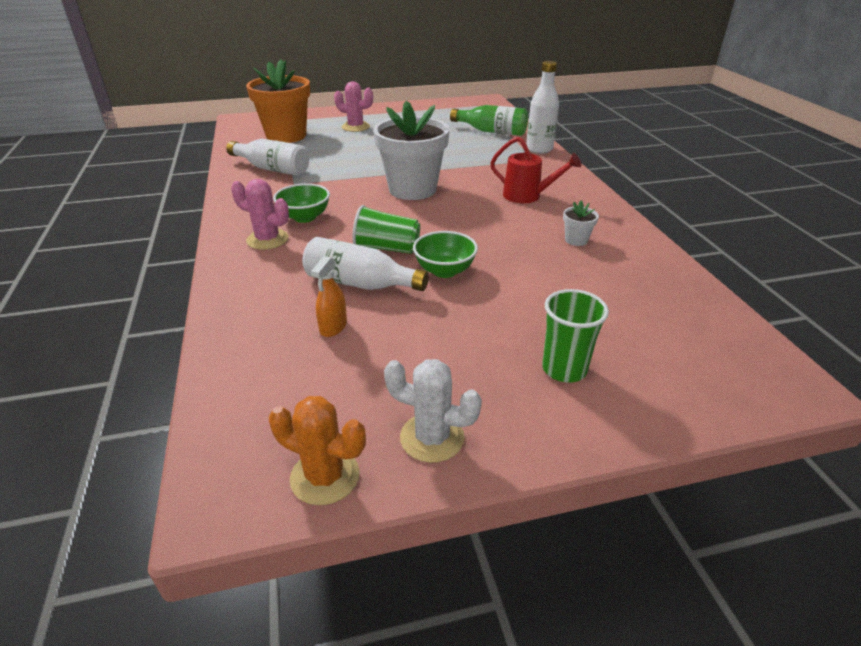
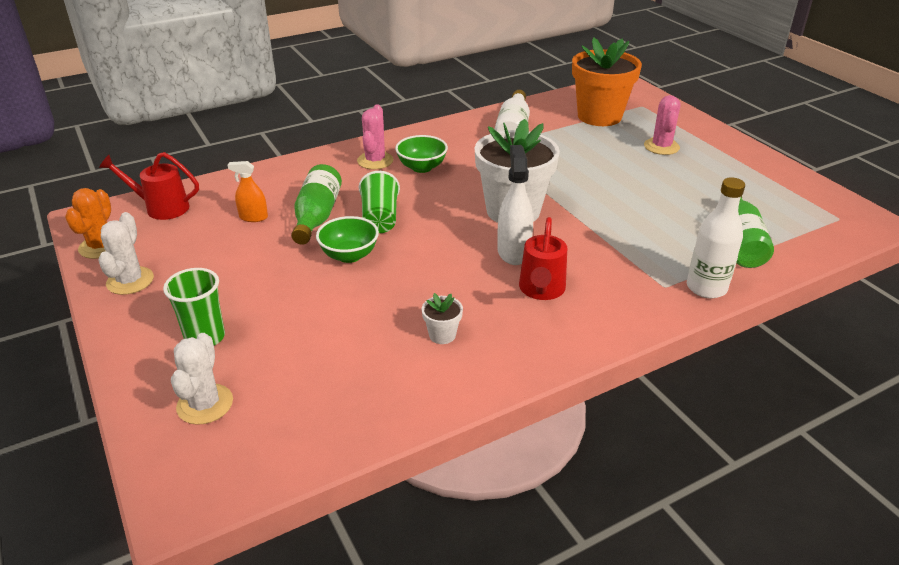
camera: 75 degrees right, 0 degrees up
(251, 410) = (161, 208): none -> red watering can
(360, 283) = (317, 217): white bottle -> green bottle
(472, 198) = (513, 252): none -> white spray bottle
(670, 370) = (205, 404): none -> white cactus

